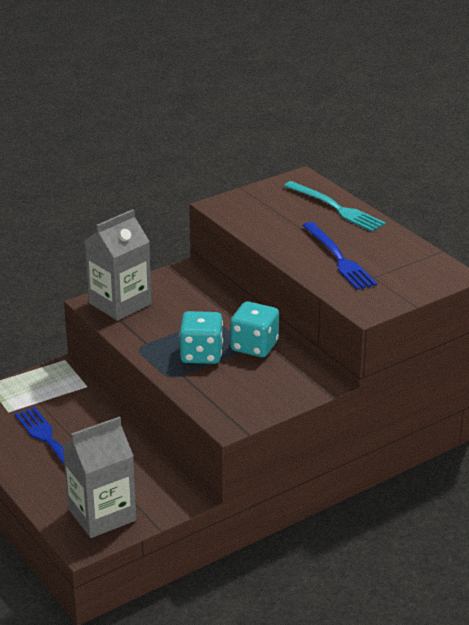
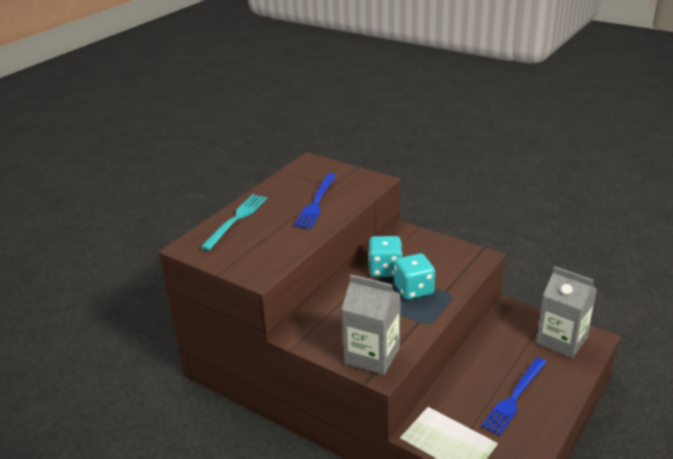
camera: 110 degrees left, 0 degrees up
(338, 258) = (316, 203): blue fork -> blue fork turned 150 degrees clockwise

